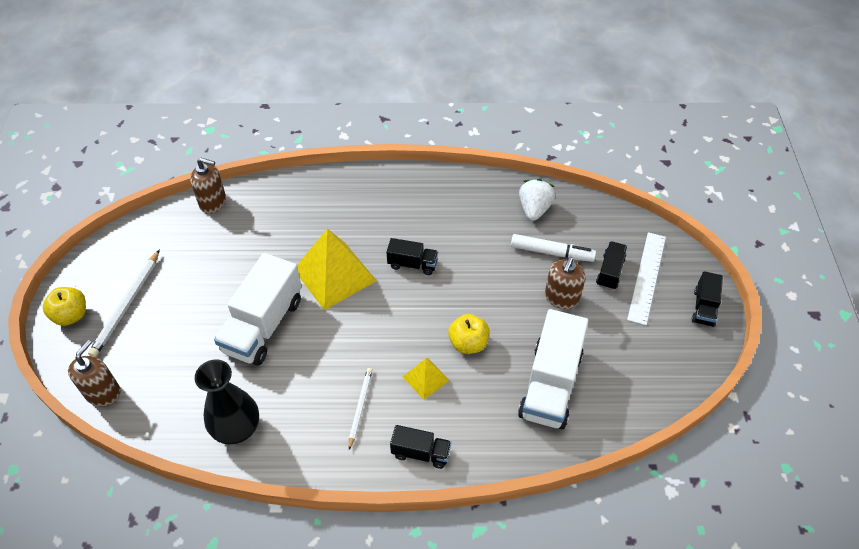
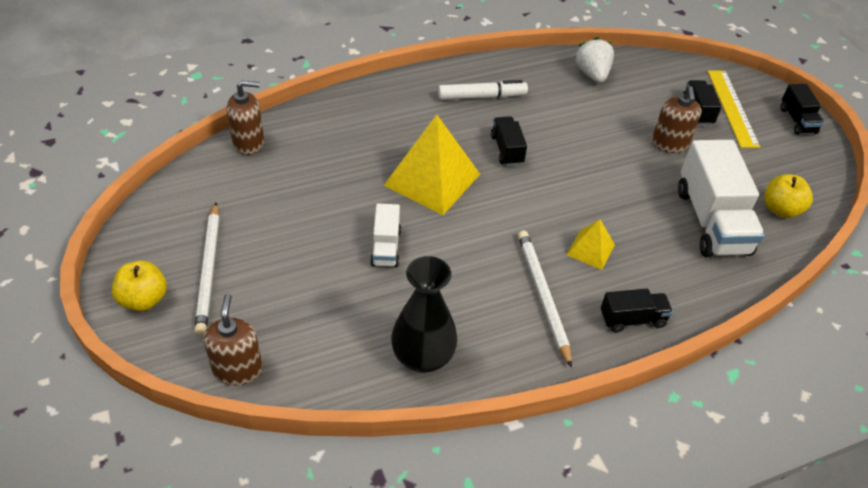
camera: 25 degrees left, 5 degrees down
(263, 325) = (386, 247): white truck -> white truck, size x0.51
(360, 407) = (542, 296): white pencil -> white pencil, size x1.61
(412, 264) = (507, 150): black truck -> black truck turned 90 degrees counterclockwise
(468, 343) = (610, 206): yellow apple -> yellow apple (780, 209)
(551, 253) = (634, 108): white marker -> white marker (482, 97)
(646, 277) = (732, 108): white ruler -> yellow ruler

